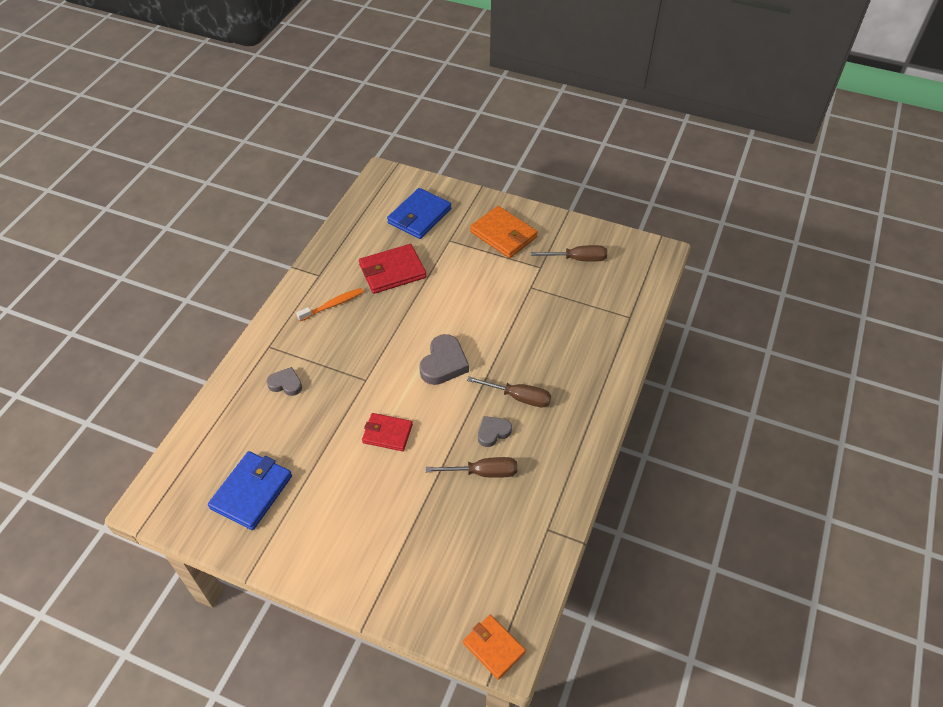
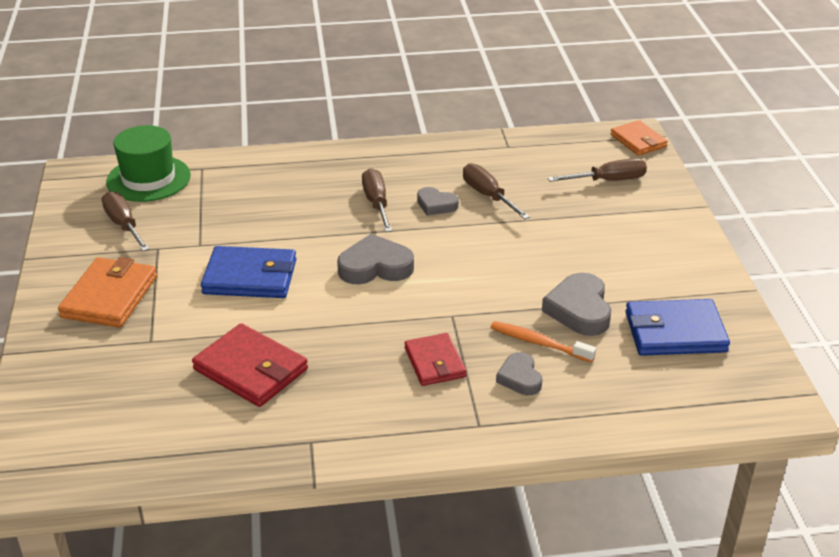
camera: 120 degrees left, 15 degrees down
(316, 451) = (579, 310): none -> grey heart
(333, 305) = (357, 399): orange toothbrush -> orange toothbrush (538, 343)
(387, 433) = (506, 270): red wallet -> red wallet (434, 362)
(419, 216) = (112, 391): blue wallet -> blue wallet (250, 277)
(448, 574) = (608, 180): none -> brown screwdriver
(493, 647) = (638, 141): orange wallet -> orange wallet turned 45 degrees counterclockwise
(631, 285) = (148, 179): none -> green hat

